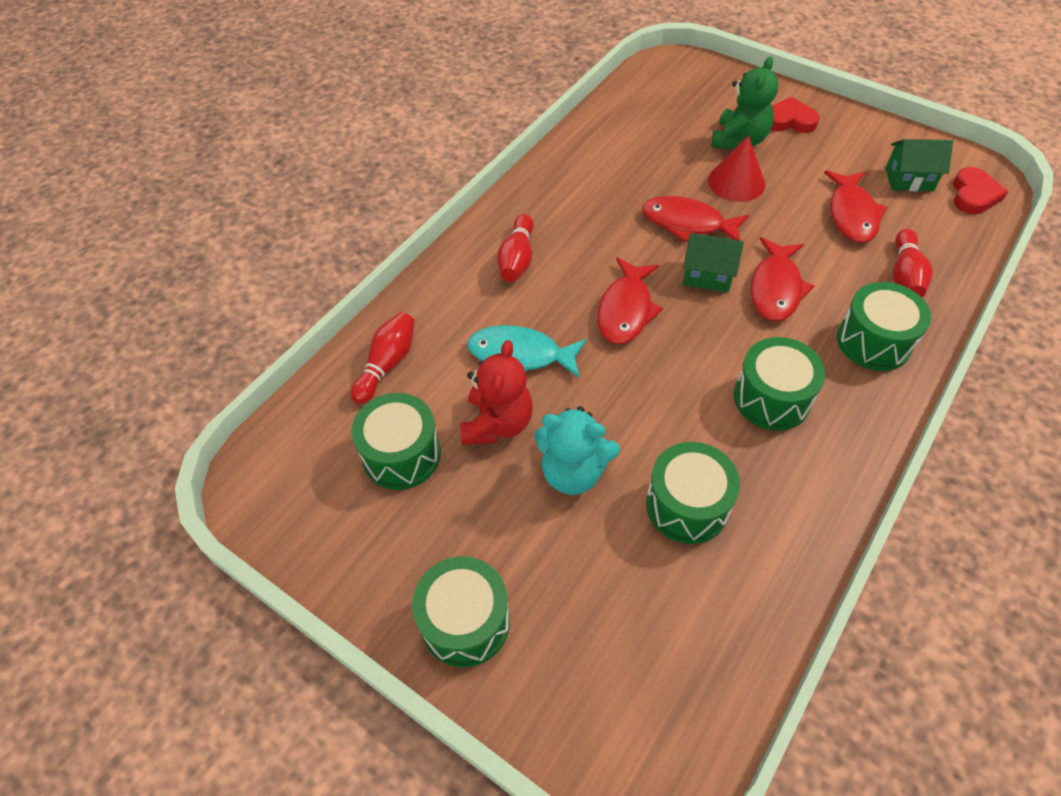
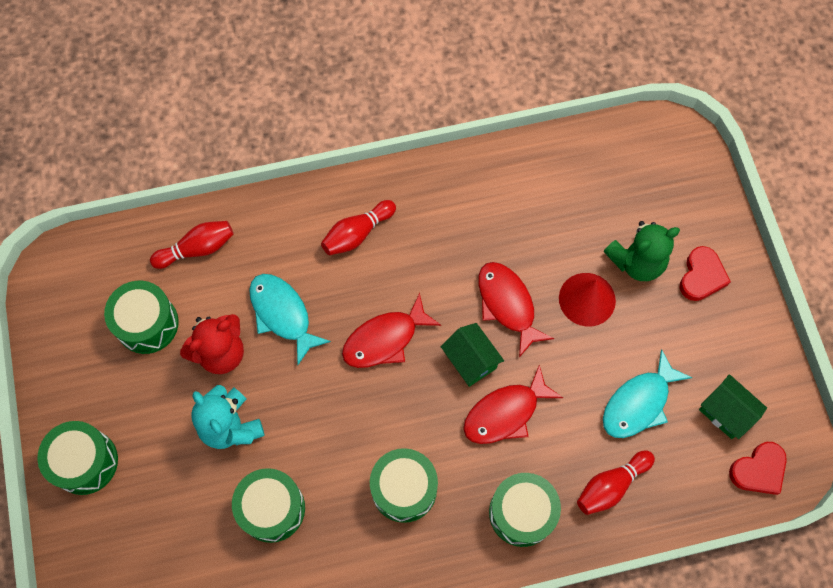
camera: 40 degrees right, 15 degrees up
(789, 120) = (701, 276): red heart -> red heart turned 60 degrees clockwise
(852, 214) = (639, 403): red fish -> turquoise fish

